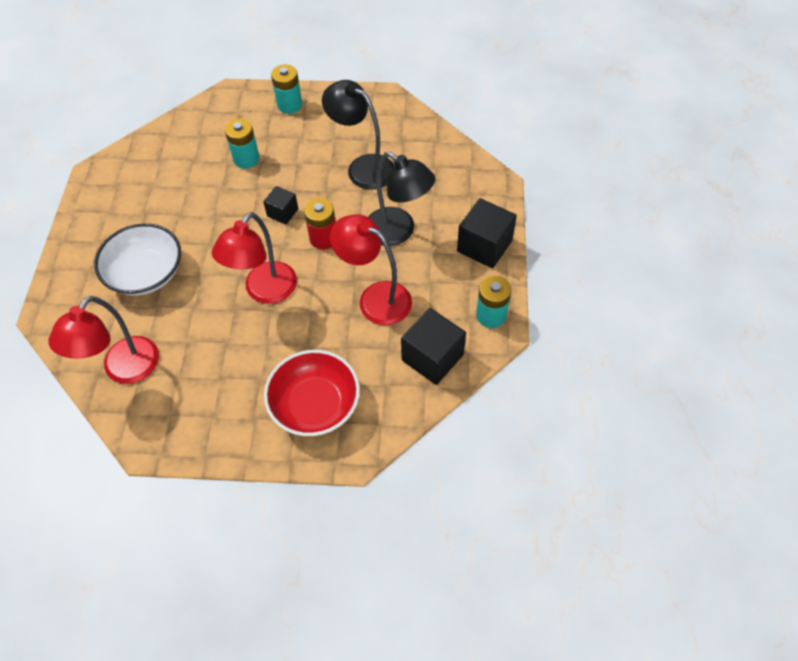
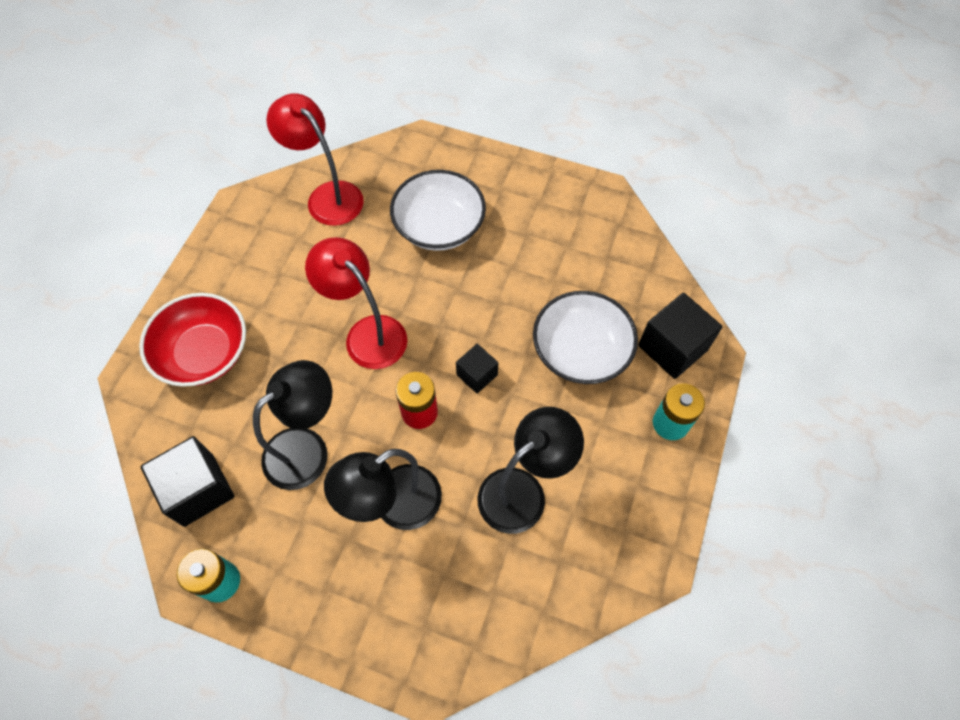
camera: 105 degrees right, 5 degrees up
(246, 159) = (581, 351): turquoise battery -> white bowl
(375, 298) = (307, 449): red lamp -> black lamp
(484, 246) = (328, 614): black cube -> black cube (672, 347)

